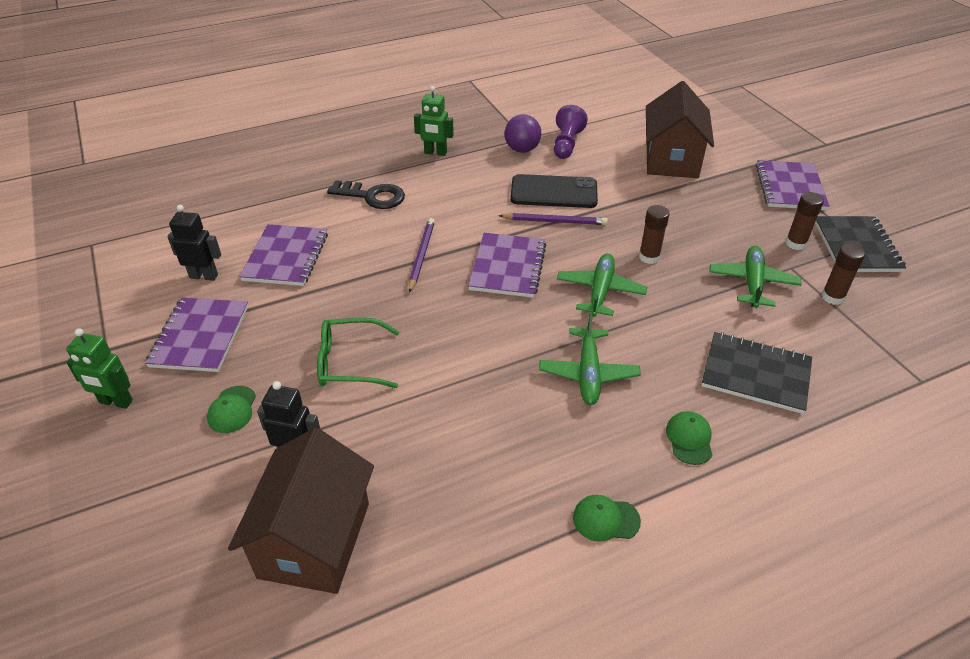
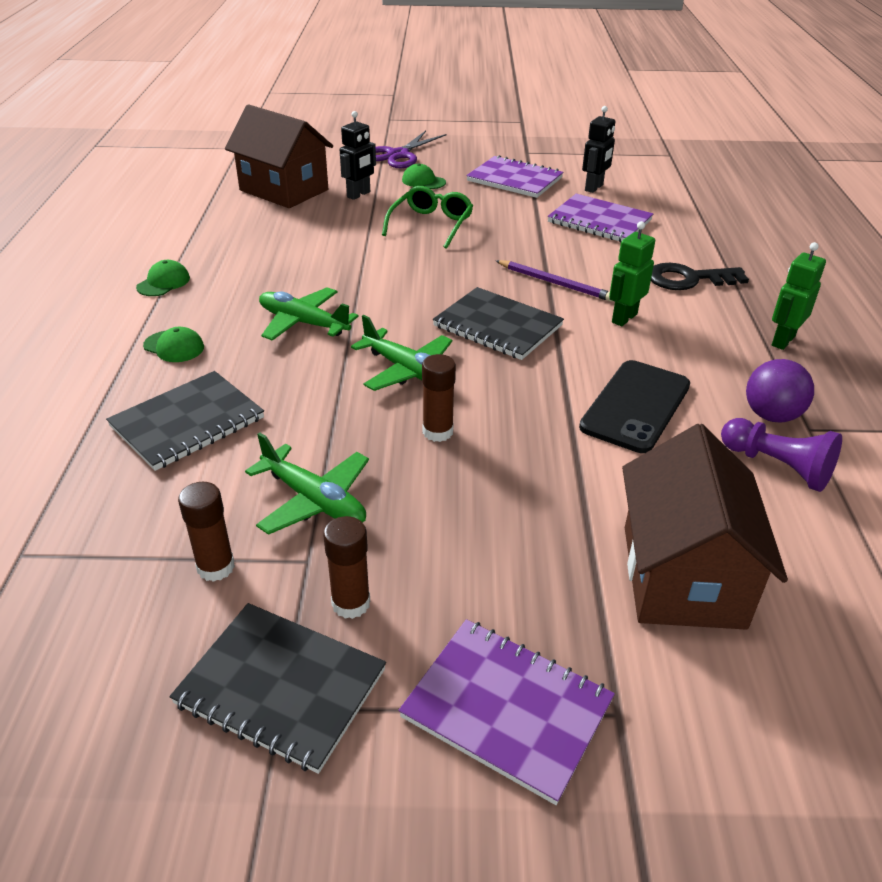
camera: 115 degrees right, 5 degrees down
(116, 402) = (468, 151): green robot -> green robot (624, 318)
(145, 469) = (398, 155): none -> purple scissors
(372, 196) = (688, 279): black key -> black key turned 45 degrees clockwise
(507, 267) = (497, 326): purple notebook -> black notebook
(555, 221) = (565, 384): purple pencil -> none
(671, 159) = (682, 576): brown house -> brown house turned 60 degrees clockwise

